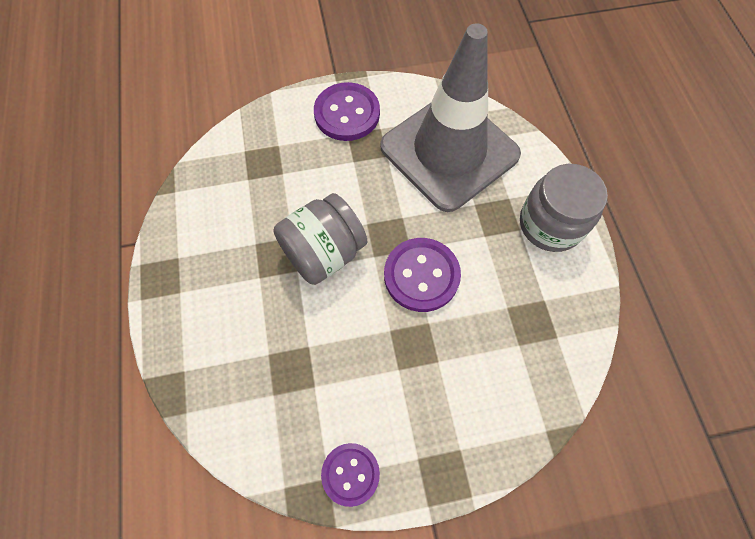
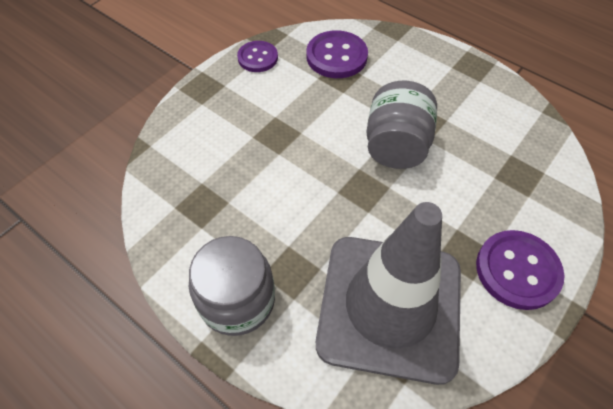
camera: 140 degrees right, 10 degrees down
(421, 275) = (312, 179): purple button -> purple button (336, 56)

